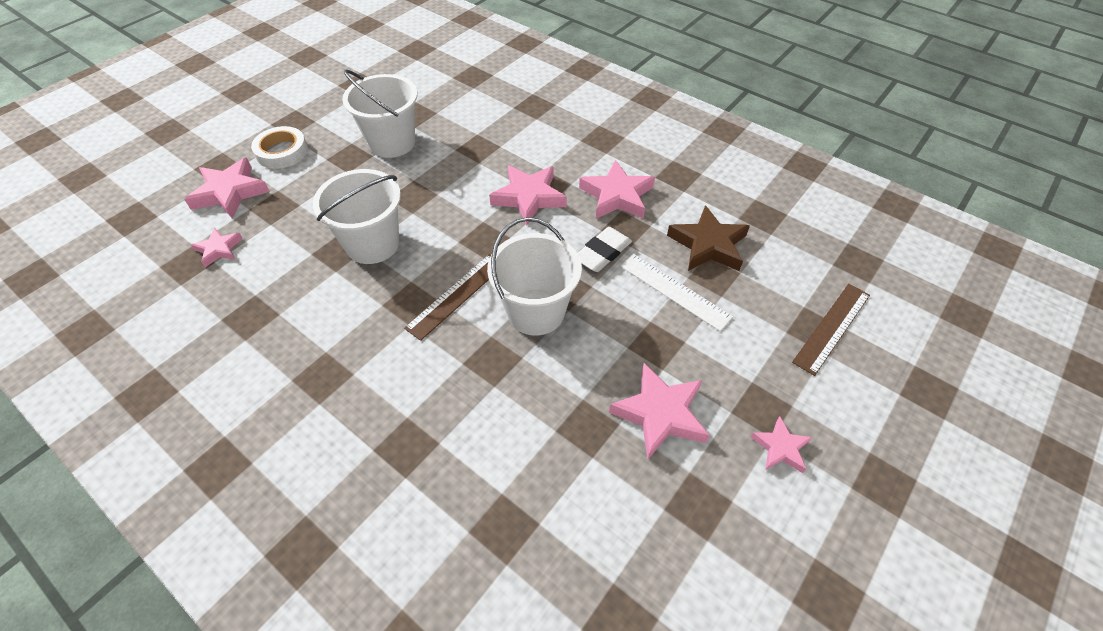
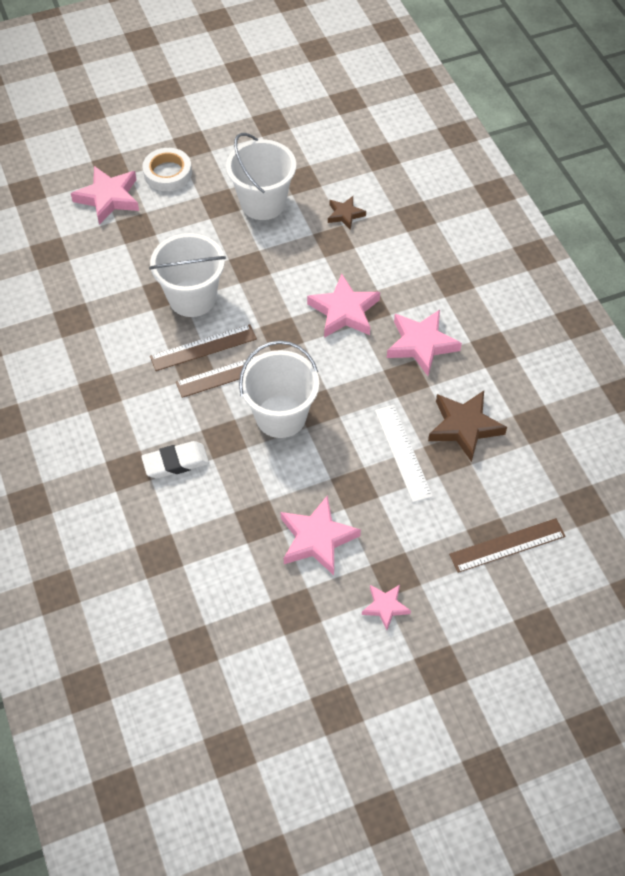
camera: 30 degrees right, 5 degrees up
(219, 249) = (77, 250): pink star -> none
(413, 283) = (203, 347): none -> brown ruler
(473, 125) = (345, 214): none -> brown star
(602, 253) = (369, 392): white eraser -> white eraser (175, 462)

